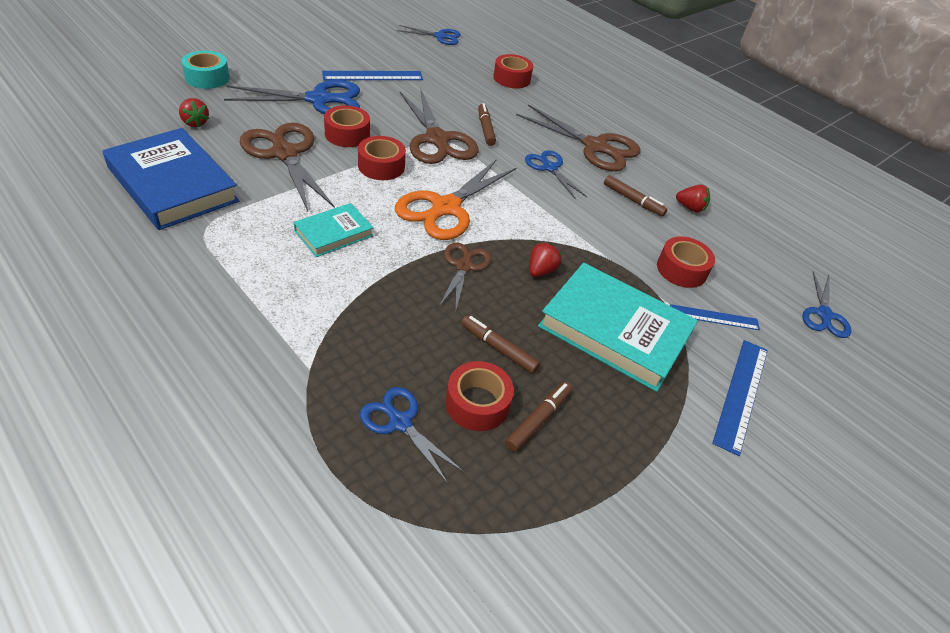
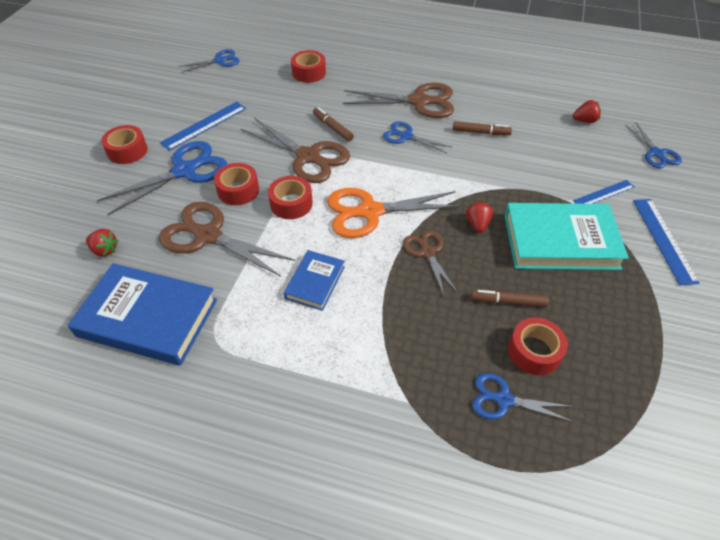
camera: 25 degrees left, 5 degrees up
(207, 78) = (69, 201): turquoise tape -> none
(334, 233) = (315, 282): turquoise book -> blue book
(446, 208) = (370, 212): orange scissors -> orange scissors turned 75 degrees clockwise
(538, 420) = (578, 337): brown marker -> none
(681, 269) = (555, 169): red tape -> red tape (127, 151)
(690, 208) = (519, 118): red strawberry -> red strawberry (584, 121)

